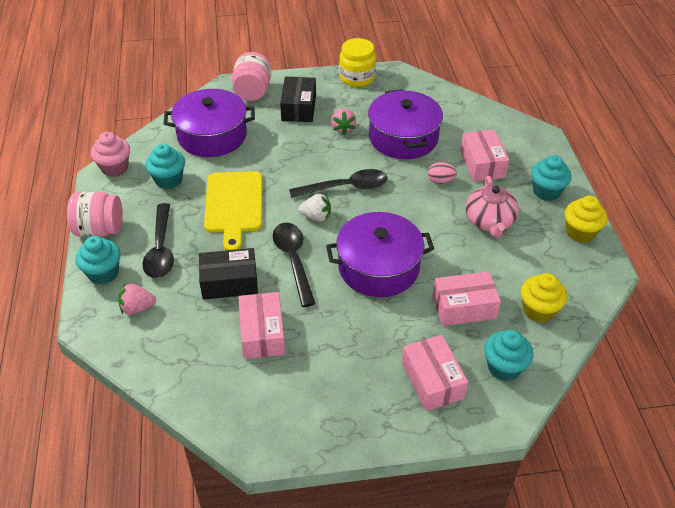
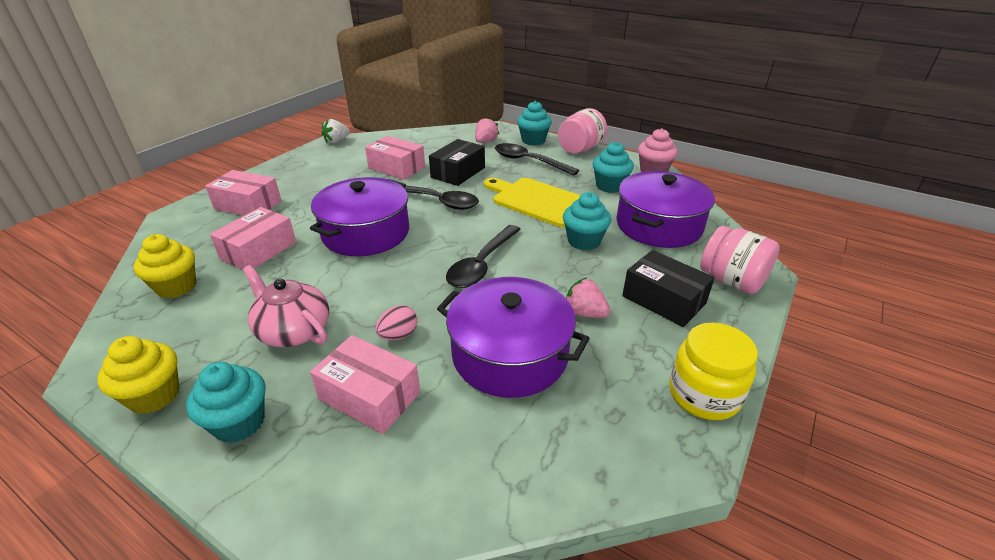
camera: 130 degrees right, 10 degrees down
(316, 217) = (467, 231): white strawberry -> white strawberry (337, 141)
(504, 367) = (190, 237): turquoise cupcake -> turquoise cupcake (584, 241)

